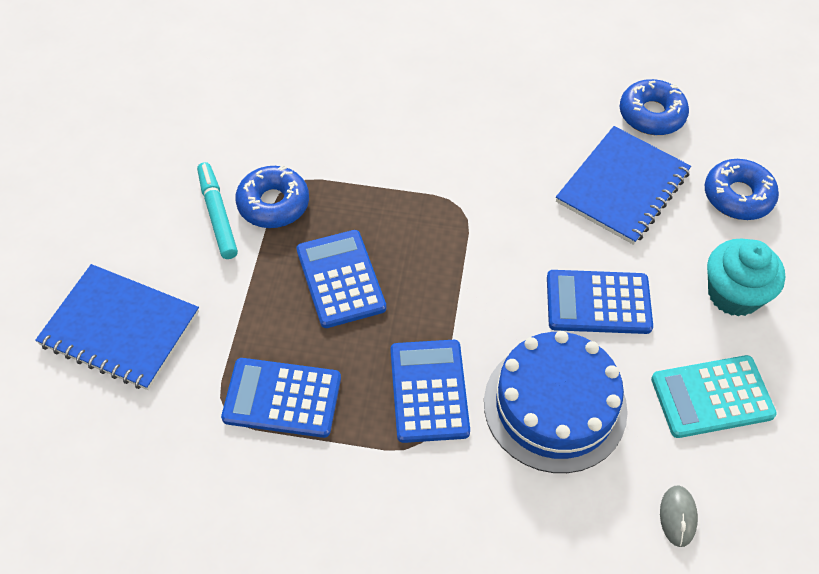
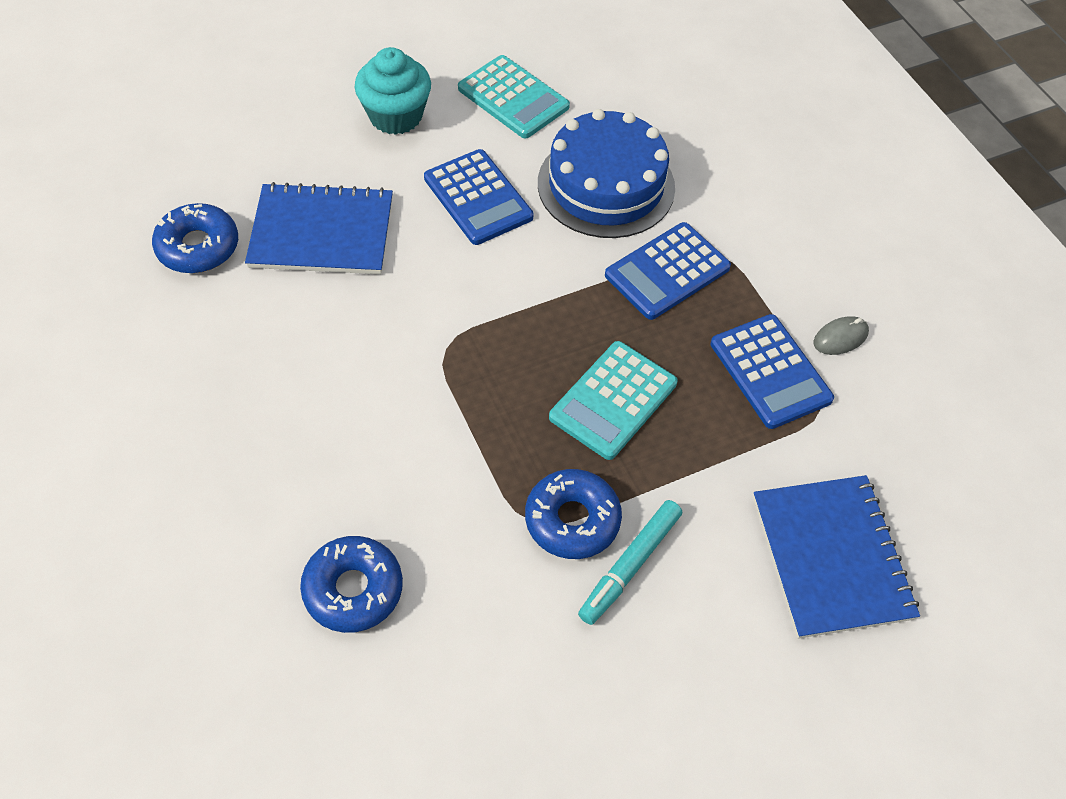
camera: 125 degrees left, 0 degrees up
(340, 279) = (613, 400): blue calculator -> turquoise calculator
(678, 516) = (633, 84): grey mouse -> grey mouse (840, 338)
(738, 196) = (273, 147): blue donut -> blue donut (353, 589)

